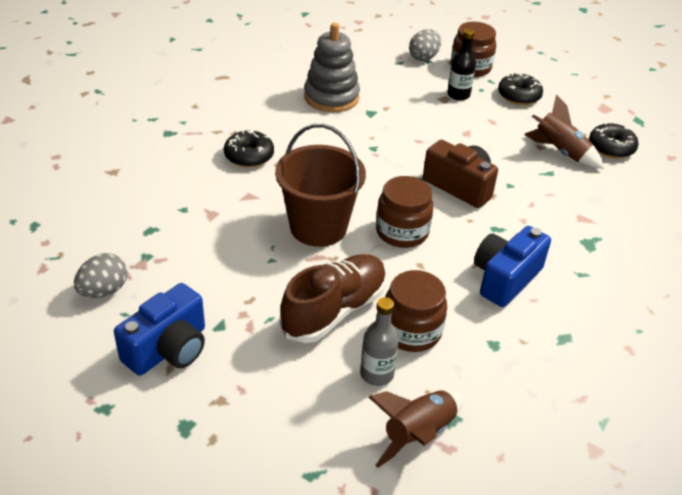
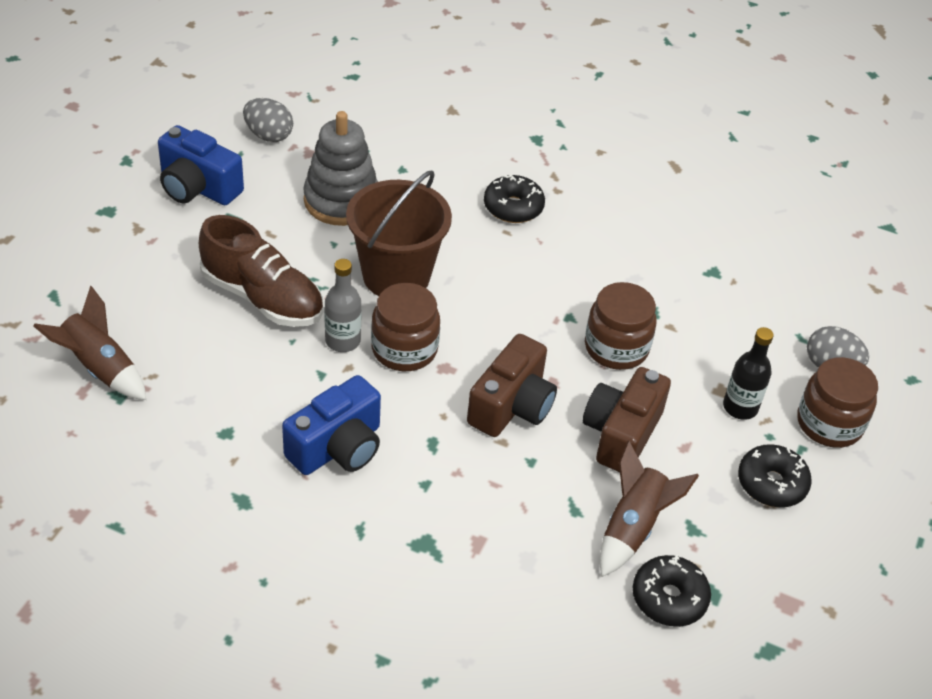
camera: 80 degrees right, 5 degrees up
(331, 97) = (672, 270): grey stacking toy -> grey stacking toy (341, 200)
(377, 374) = (175, 335): grey bottle -> grey bottle (342, 341)
(411, 331) = (239, 360): brown jar -> brown jar (616, 348)
(483, 143) = (621, 434): none -> brown camera
(505, 278) = (337, 447): blue camera -> blue camera turned 105 degrees clockwise

